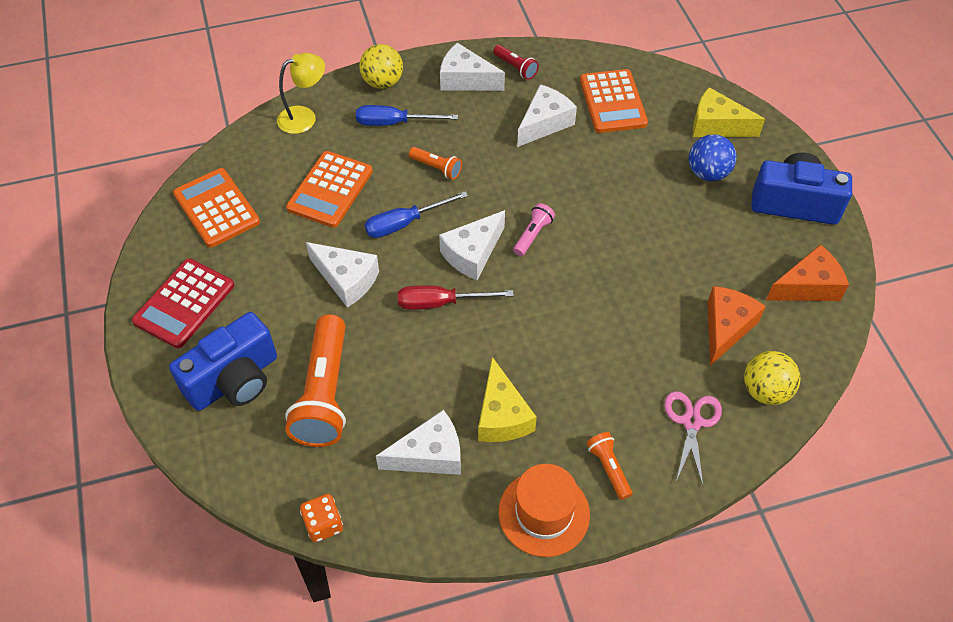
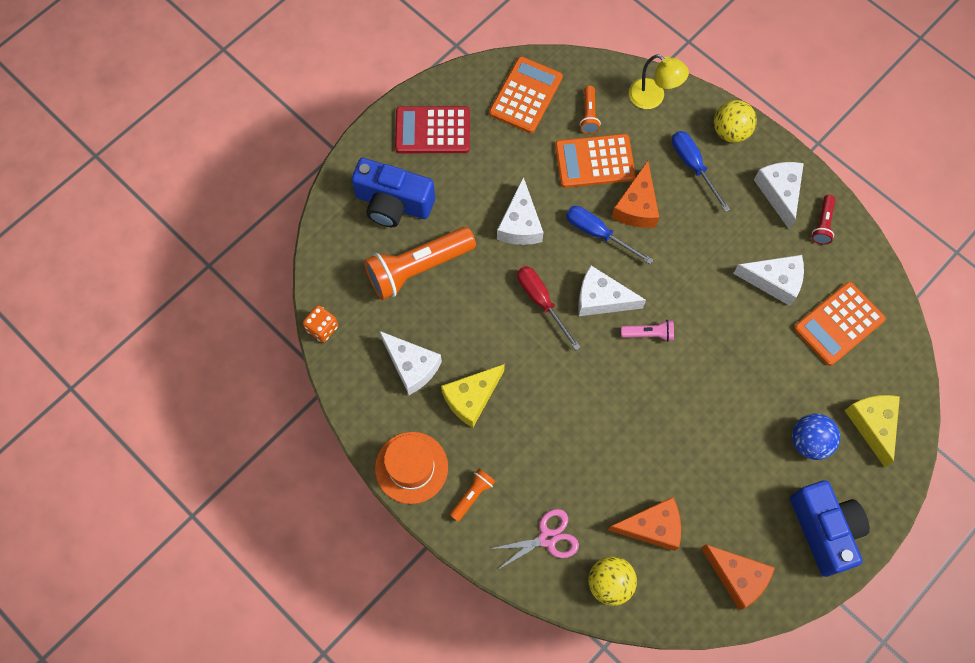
camera: 60 degrees right, 15 degrees up
(400, 181) = (636, 206): none -> orange cheese
(437, 168) = (668, 225): orange flashlight -> orange flashlight (589, 115)

